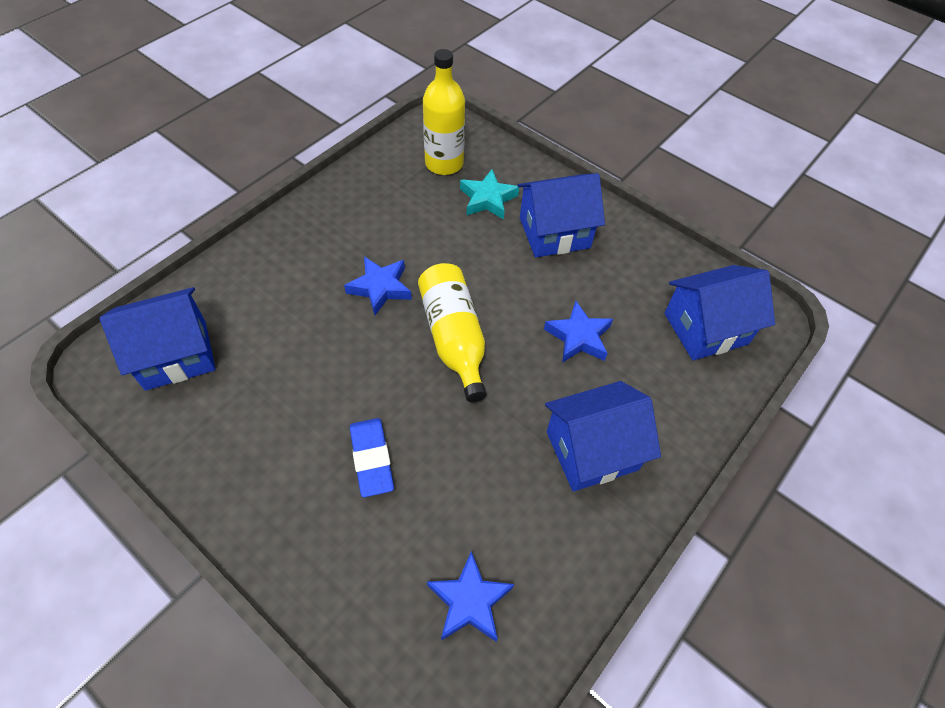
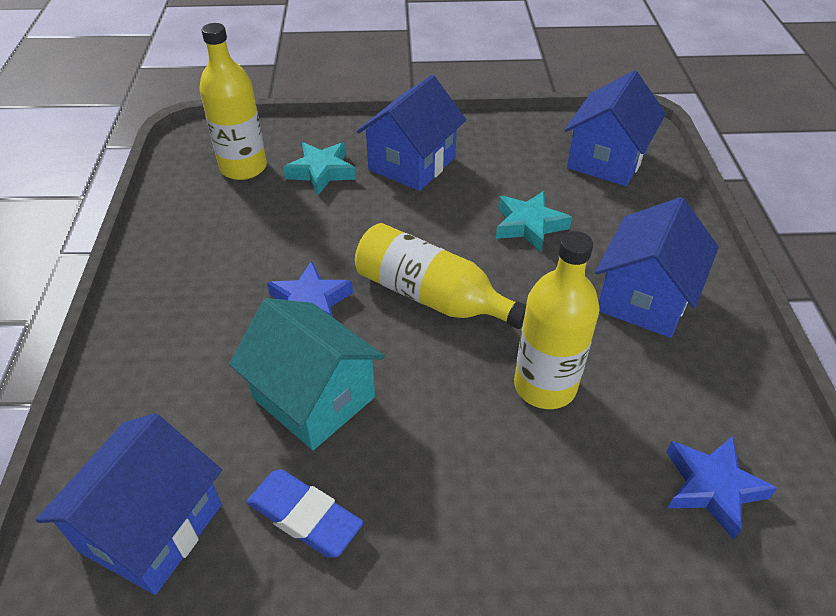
camera: 40 degrees left, 10 degrees down
(319, 348) = (314, 398): none -> turquoise house
(372, 459) = (488, 449): blue eraser -> blue eraser (304, 516)
(450, 451) = (545, 386): none -> yellow bottle
(578, 337) = (529, 225): blue star -> turquoise star

